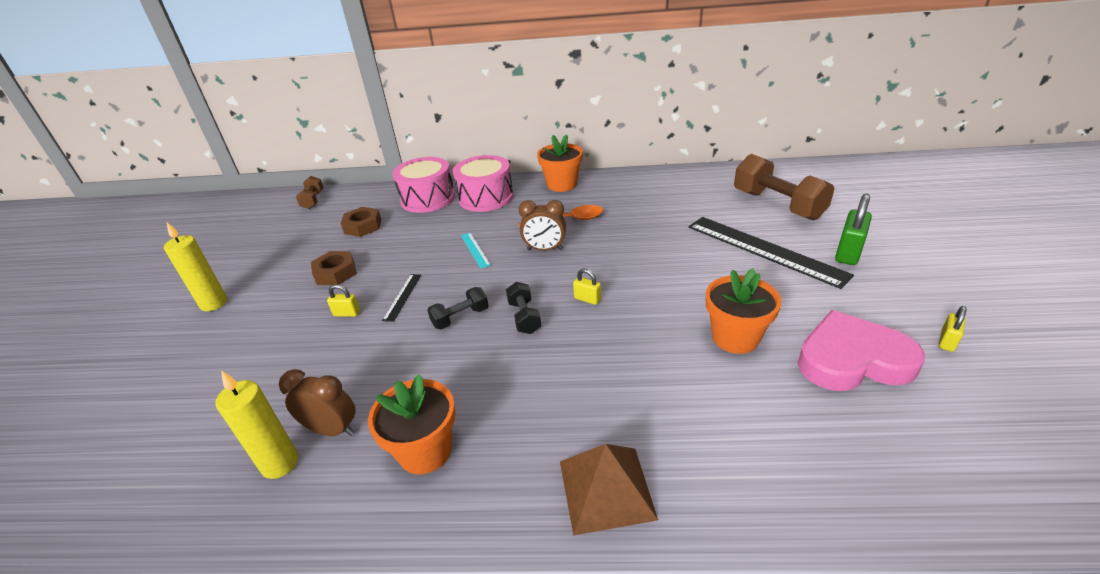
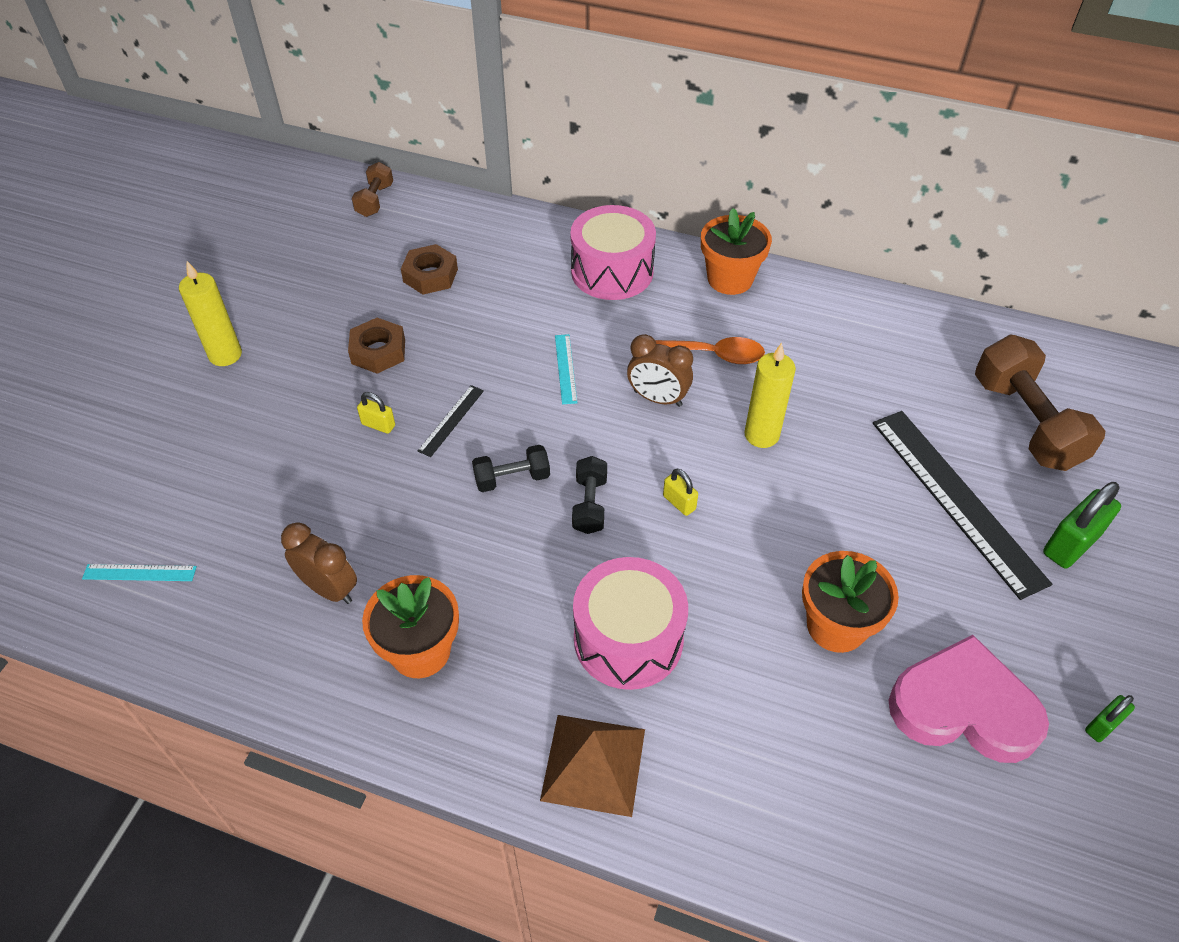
camera: 15 degrees right, 15 degrees up
(150, 470) = (139, 573): none -> turquoise ruler
(280, 463) = (269, 612): yellow candle -> yellow candle (761, 435)
(428, 199) = (531, 247): pink drum -> pink drum (628, 639)
(947, 341) = (1102, 725): yellow padlock -> green padlock

